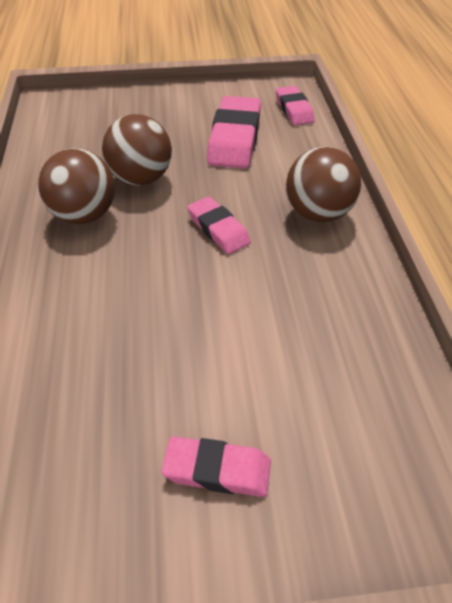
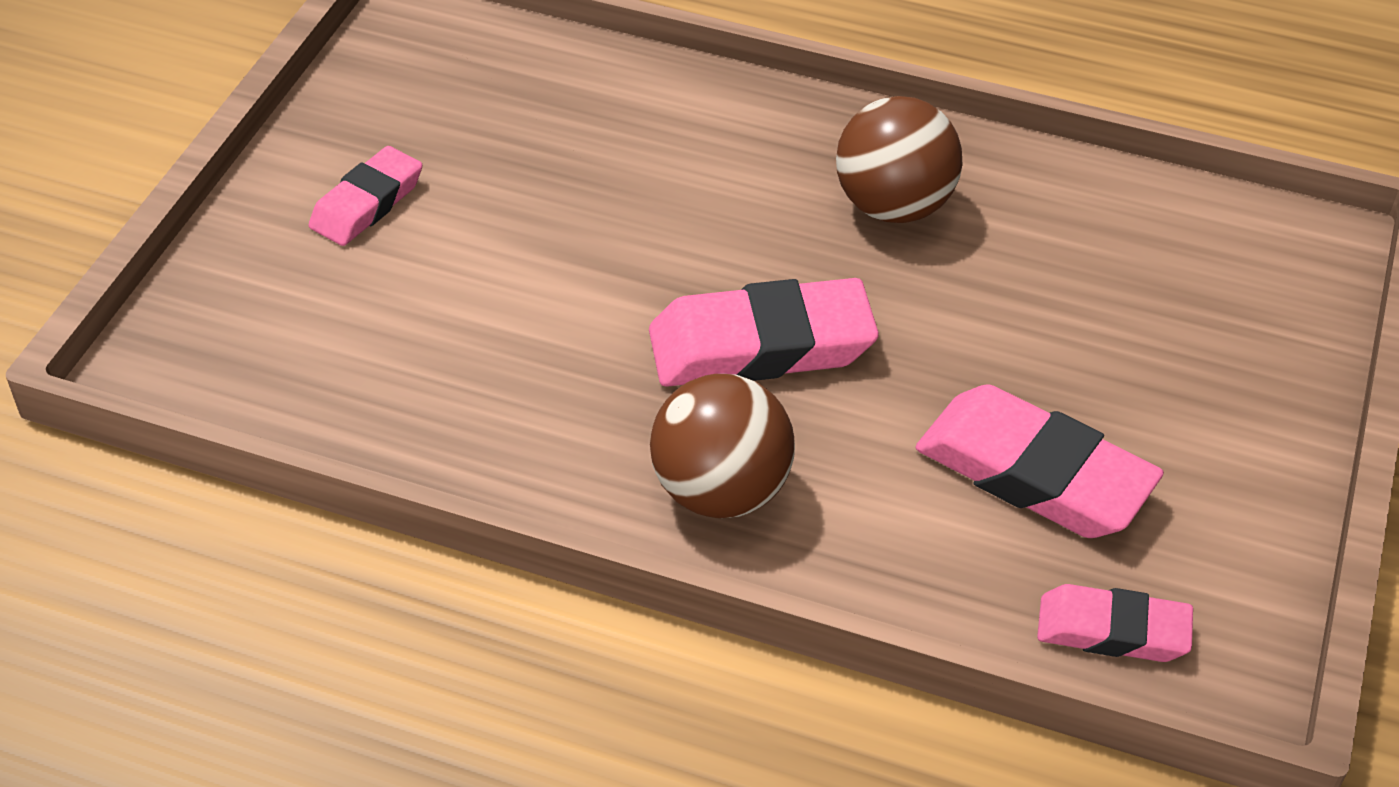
camera: 115 degrees right, 0 degrees up
(141, 179) = (962, 297): brown ball -> none
(218, 229) = (761, 345): pink eraser -> pink eraser, size x1.66

